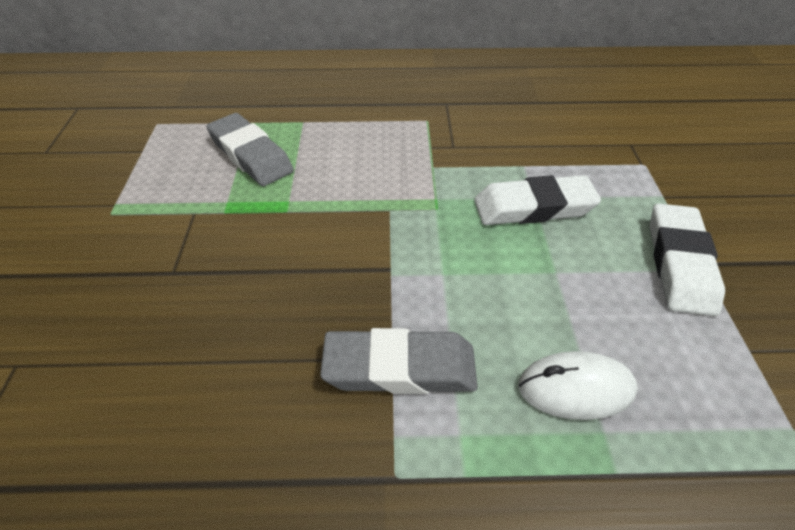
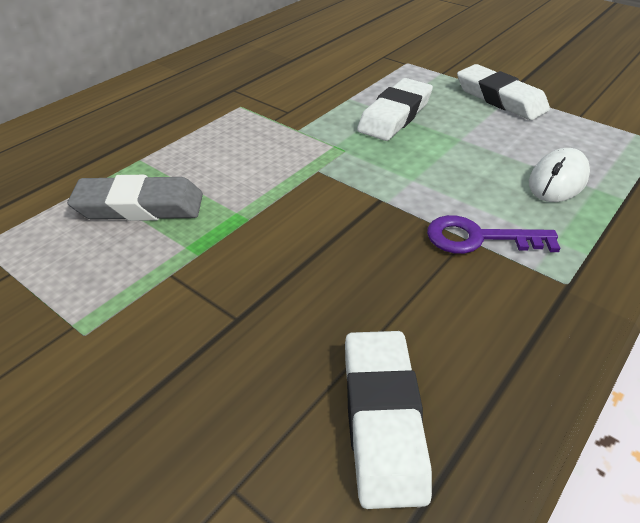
camera: 50 degrees left, 5 degrees down
(118, 415) = (383, 419): none -> white eraser
(400, 367) = (479, 238): grey eraser -> purple key

